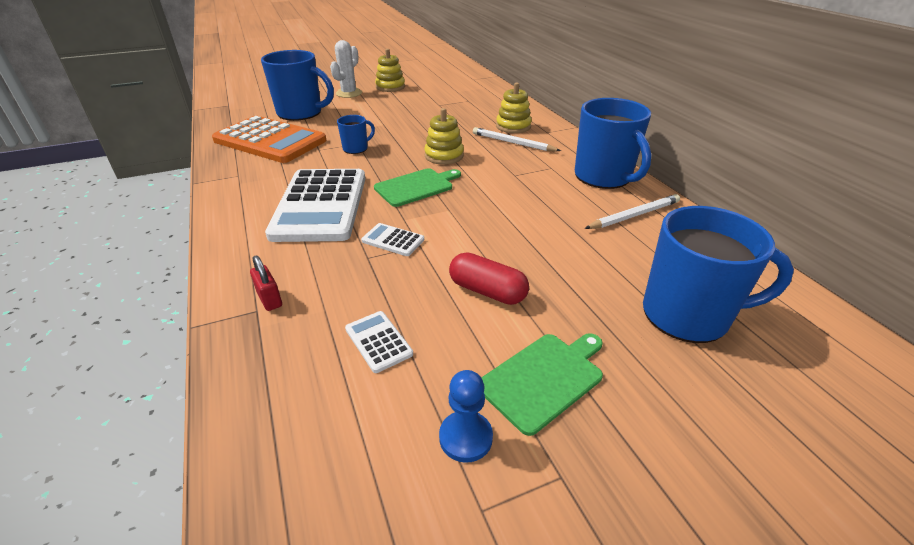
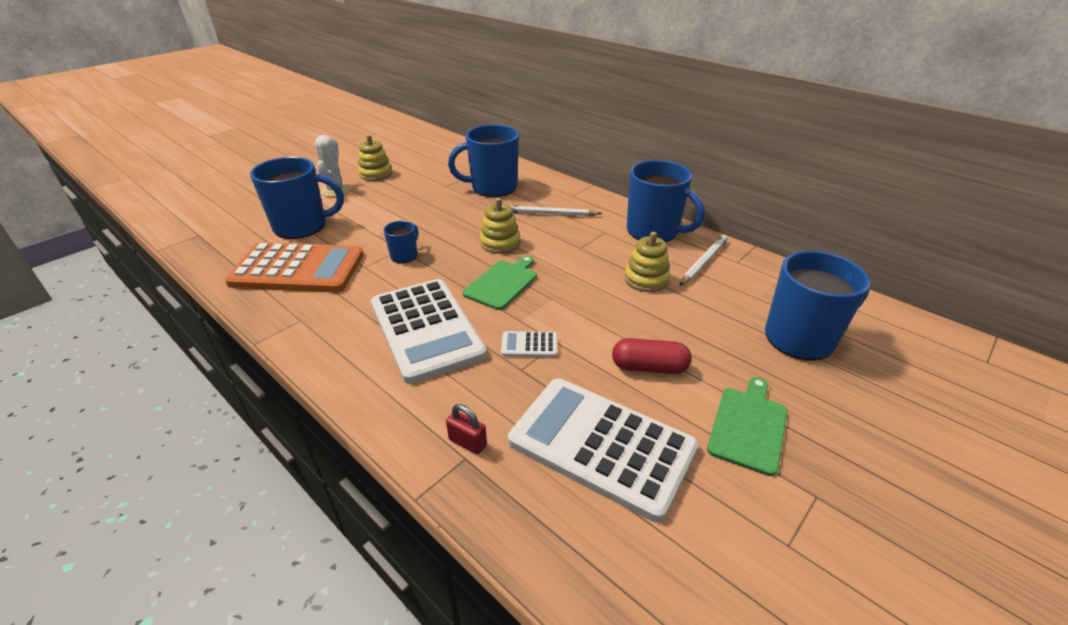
camera: 25 degrees left, 0 degrees up
(378, 341) = (601, 445): white calculator -> white calculator, size x2.48
(465, 437) = (734, 496): blue pawn -> none
(478, 113) = (492, 187): none -> blue mug
(513, 126) = (537, 196): yellow stacking toy -> yellow stacking toy (646, 279)

